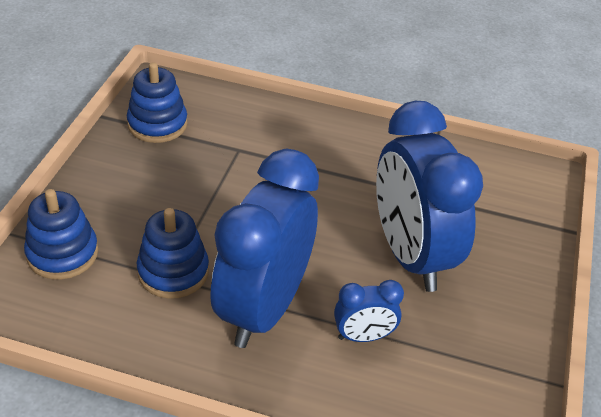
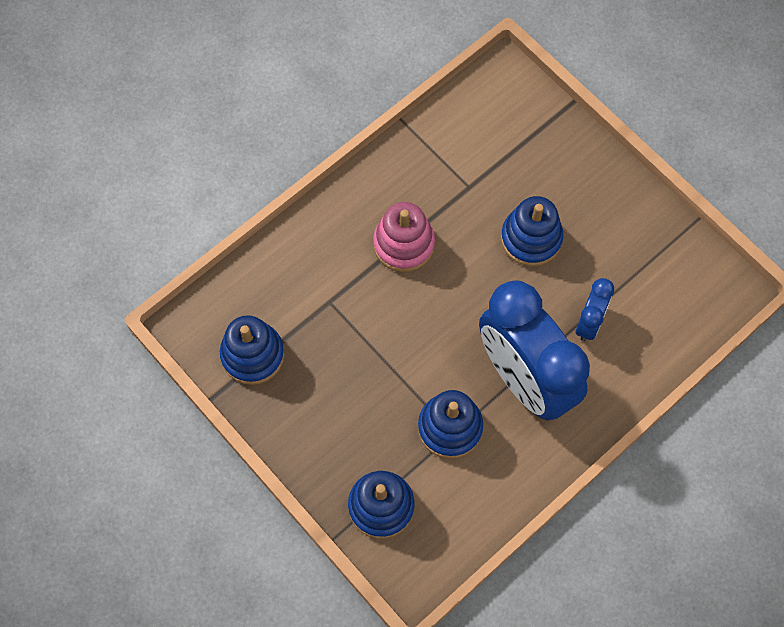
camera: 55 degrees left, 25 degrees up
(328, 173) = (404, 244): none -> pink stacking toy
(411, 255) = (531, 238): blue clock -> blue stacking toy

